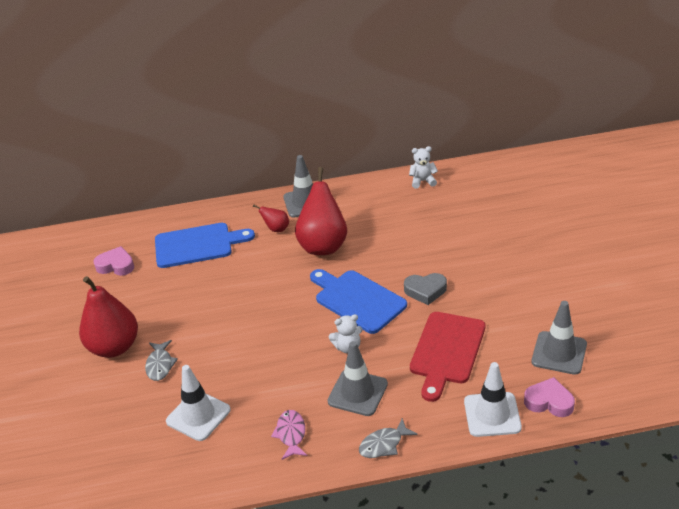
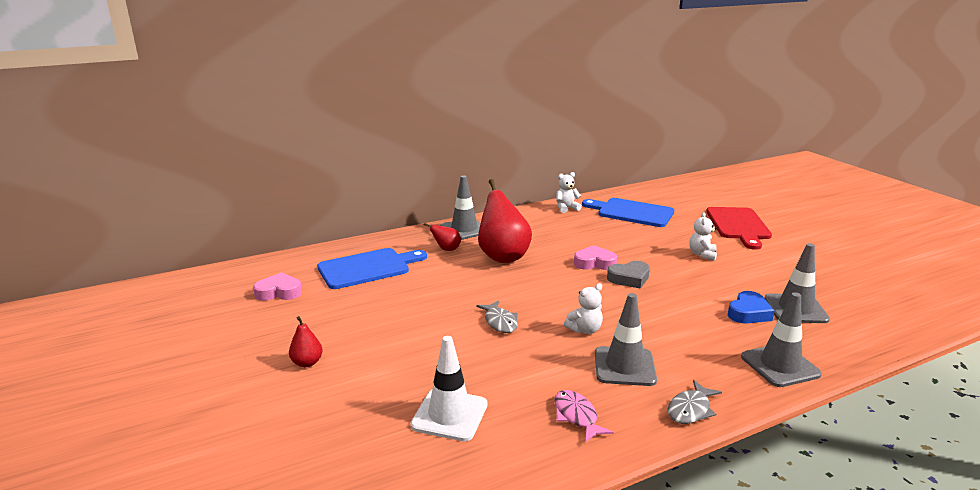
camera: 20 degrees left, 15 degrees down
(114, 347) = (307, 363): red pear -> red pear, size x0.46
(160, 365) = (374, 372): grey fish -> grey fish (500, 322)
(357, 300) = (567, 292): blue cutting board -> blue cutting board (632, 212)
(446, 351) = (688, 320): red cutting board -> red cutting board (738, 225)
(492, 414) = (780, 365): white traffic cone -> grey traffic cone
(509, 350) = (748, 313): none -> blue heart
(519, 268) = (702, 255): none -> white teddy bear
(549, 402) = (824, 347): pink heart -> pink heart (594, 263)

